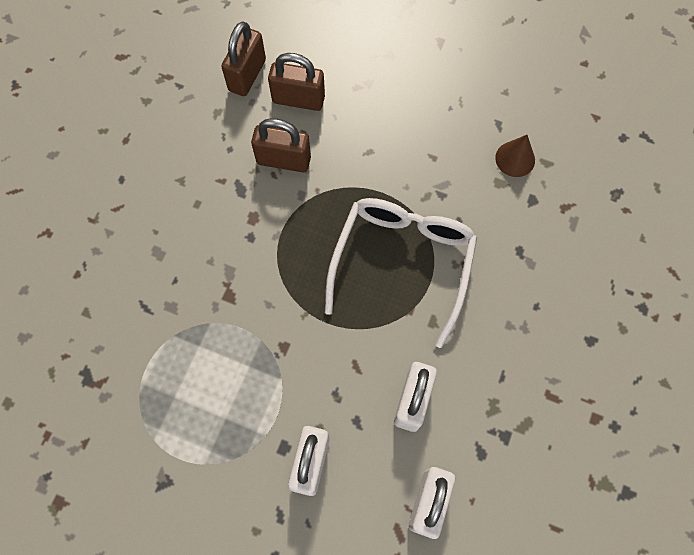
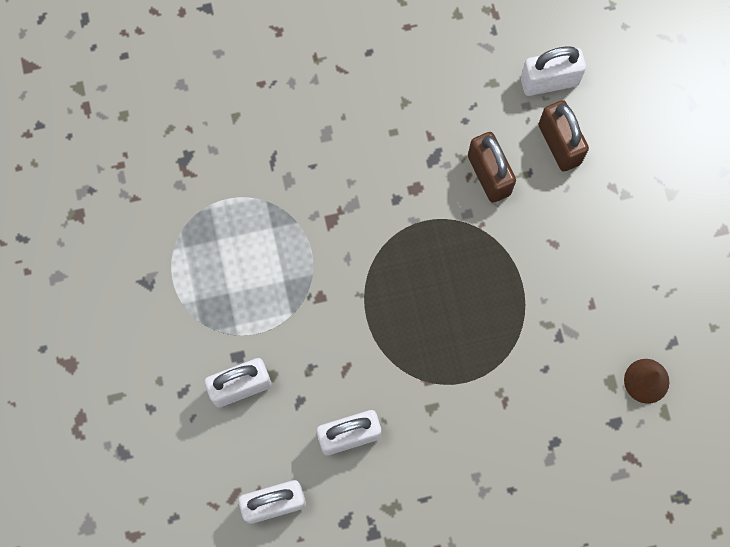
camera: 55 degrees right, 5 degrees up
(247, 75) = (549, 81): brown padlock -> white padlock
(402, 263) = (467, 346): white glasses -> none

